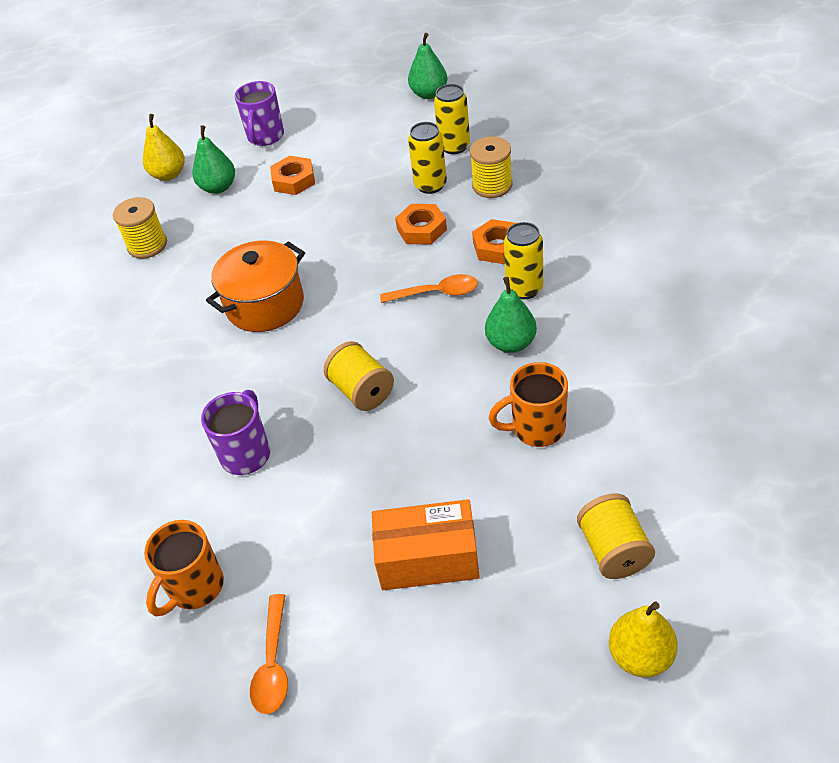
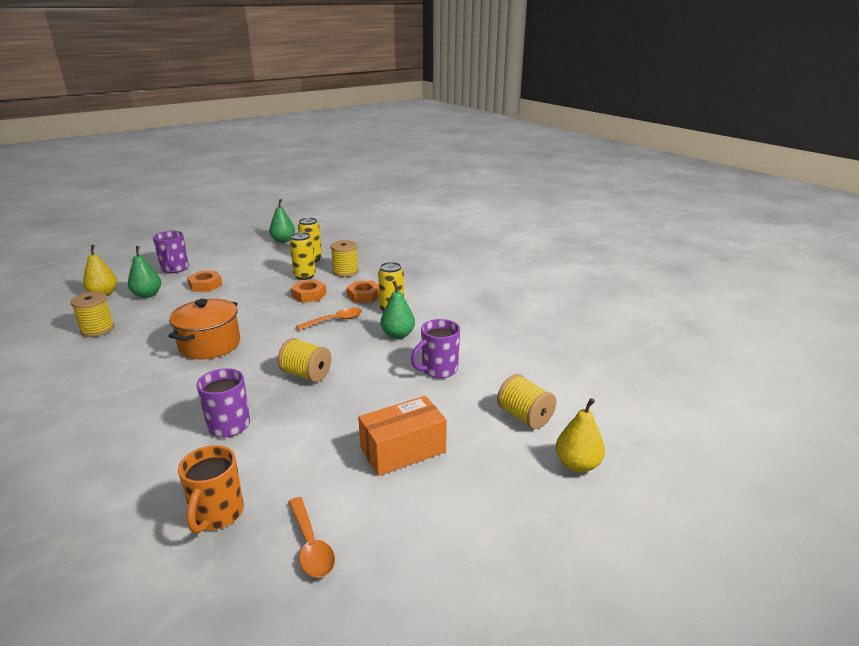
camera: 30 degrees left, 20 degrees down
(536, 429) = (438, 370): orange mug -> purple mug

